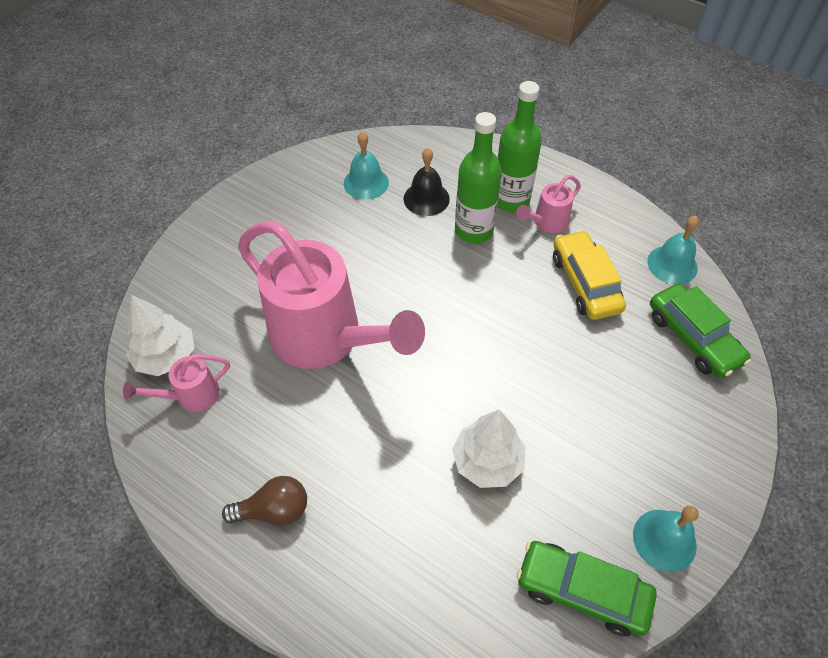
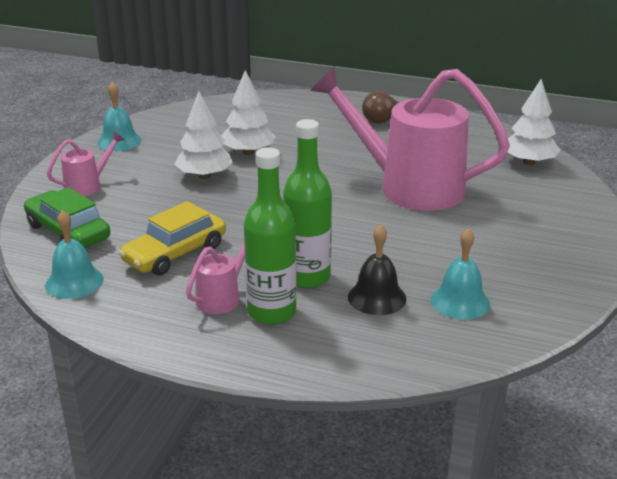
camera: 165 degrees right, 25 degrees down
(191, 396) = (487, 149): pink watering can -> pink watering can (88, 186)
(549, 415) = (204, 176): none -> white tree
(582, 591) = (176, 121): green car -> none
(585, 283) = (175, 253): yellow car -> yellow car turned 75 degrees clockwise

